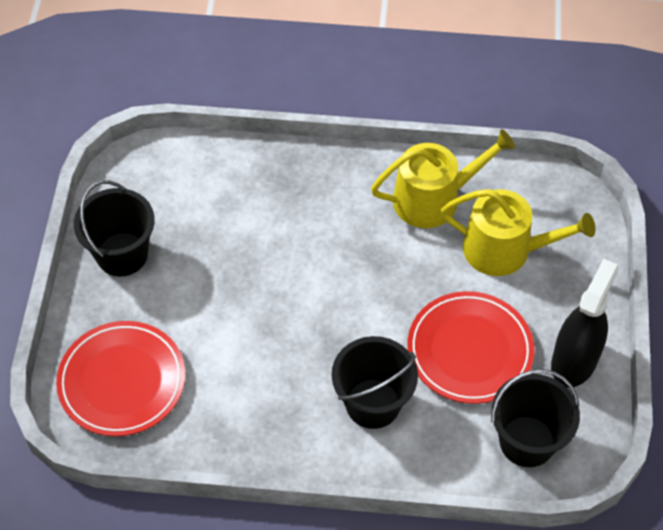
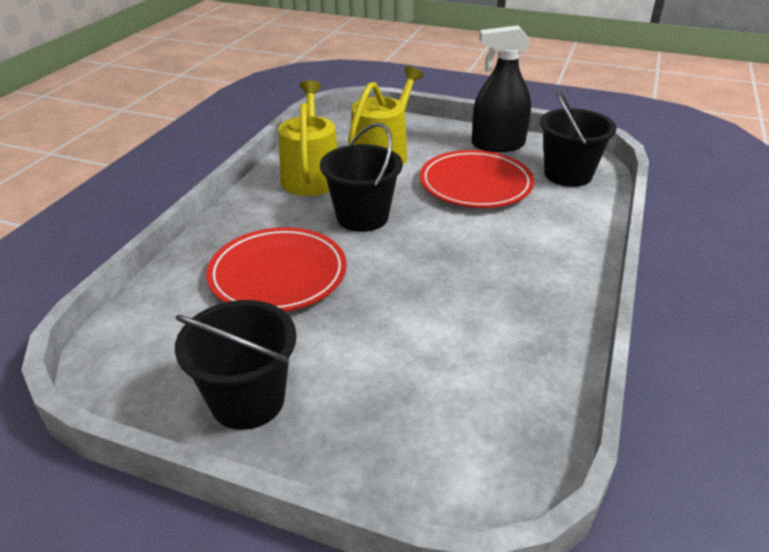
camera: 75 degrees left, 20 degrees down
(122, 381) = (450, 429): red plate -> red plate (278, 275)
(373, 403) = (519, 240): black bucket -> black bucket (362, 217)
(574, 361) = (497, 145): black spray bottle -> black spray bottle turned 45 degrees counterclockwise

